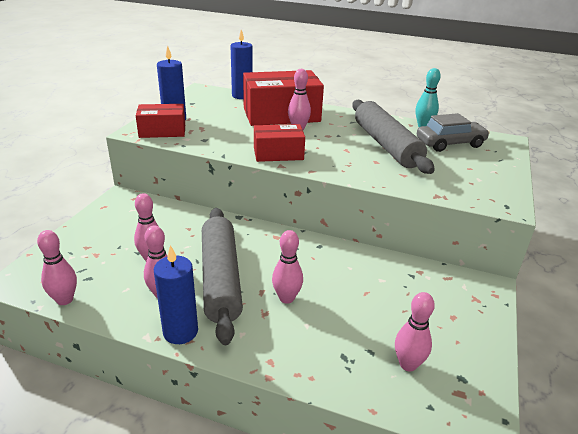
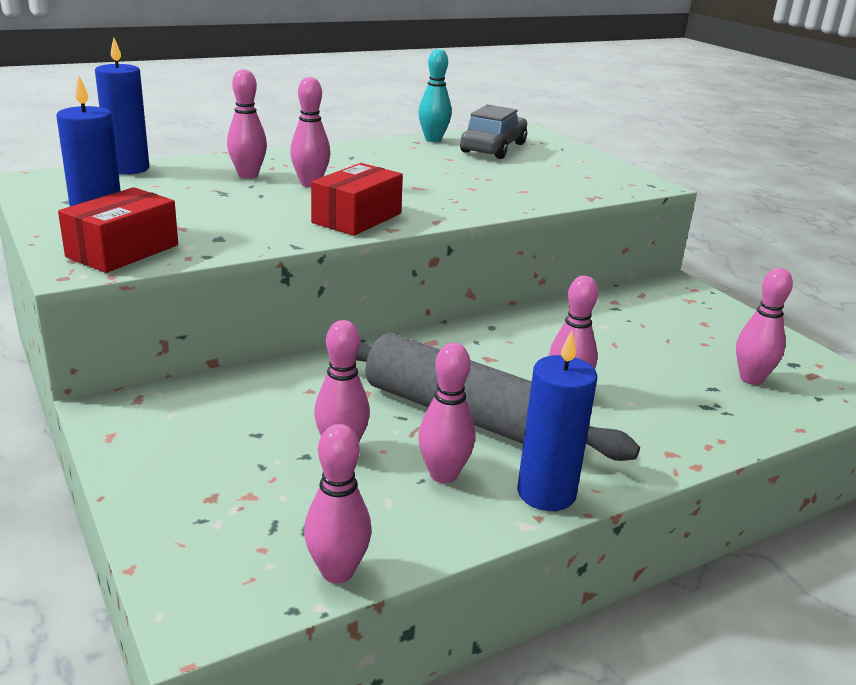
camera: 50 degrees left, 5 degrees down
(281, 115) = (248, 175): red box -> pink bowling pin
(386, 145) = (443, 169): grey rolling pin -> none

